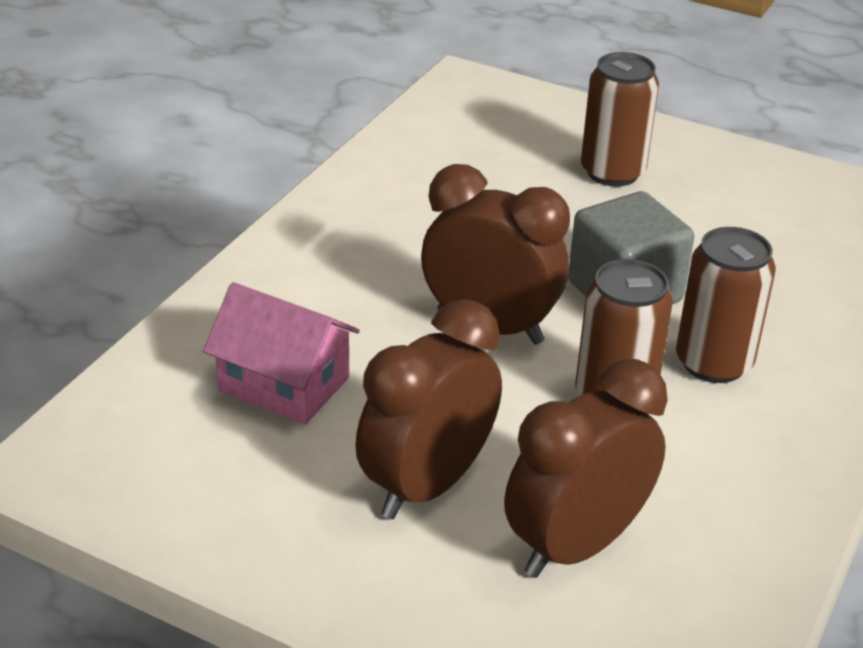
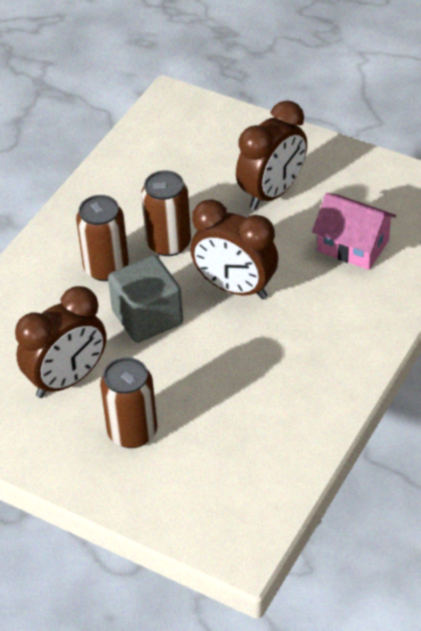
camera: 175 degrees left, 10 degrees up
(576, 545) = (202, 167): brown clock -> brown clock (67, 380)

